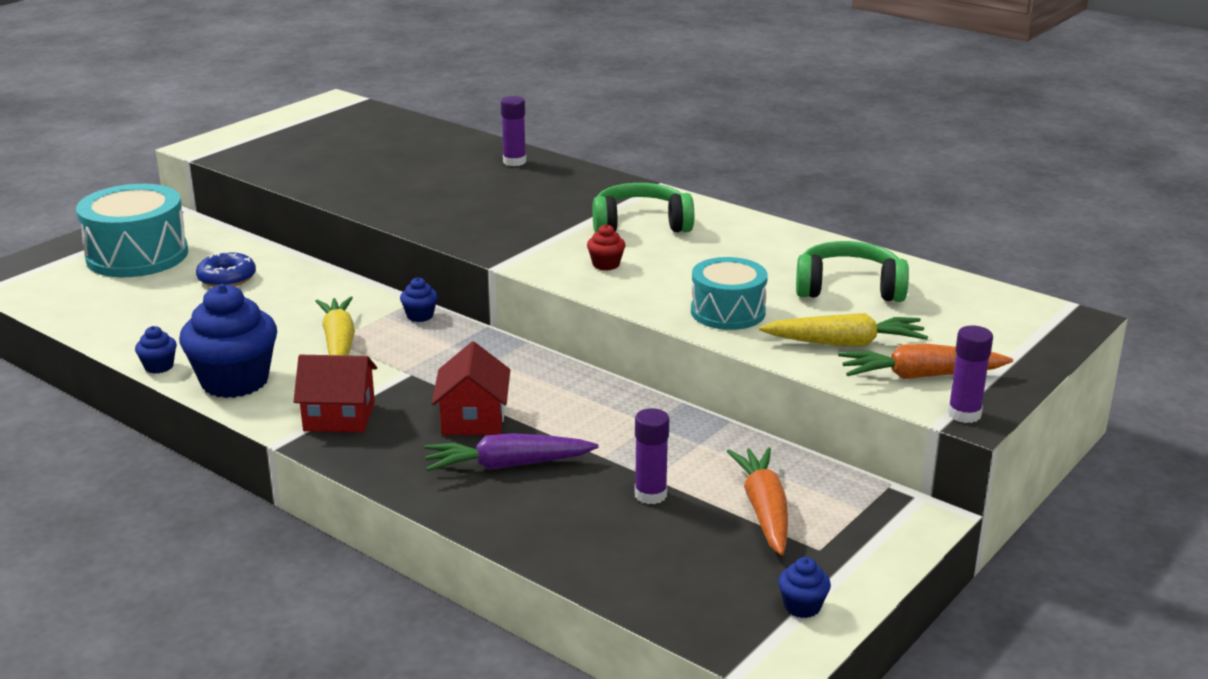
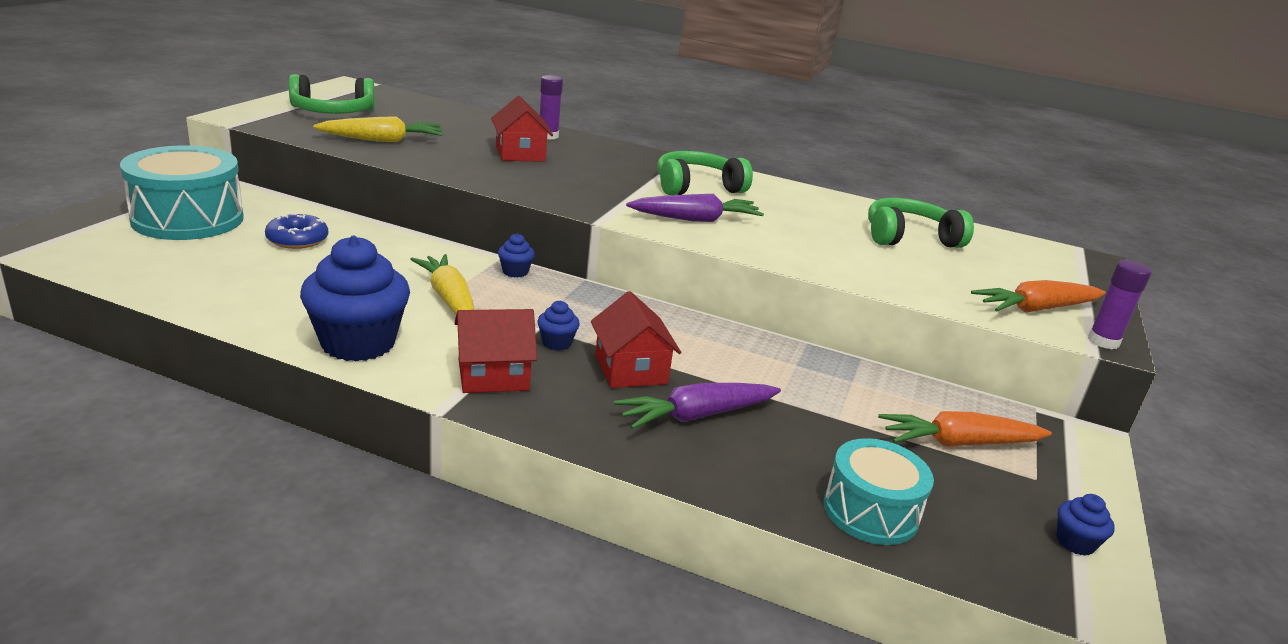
camera: 20 degrees left, 0 degrees up
(159, 366) = (262, 331): blue cupcake -> blue cupcake (556, 343)
(299, 138) = (332, 112): none -> green headphones
(467, 185) = (520, 153): none -> red house
(606, 264) = (695, 219): red cupcake -> purple carrot
(650, 495) = (850, 436): purple glue stick -> none
(728, 312) = (833, 259): turquoise drum -> turquoise drum (870, 511)
(764, 510) = (959, 443): orange carrot -> orange carrot turned 75 degrees counterclockwise
(845, 343) = (951, 283): yellow carrot -> yellow carrot (382, 140)

